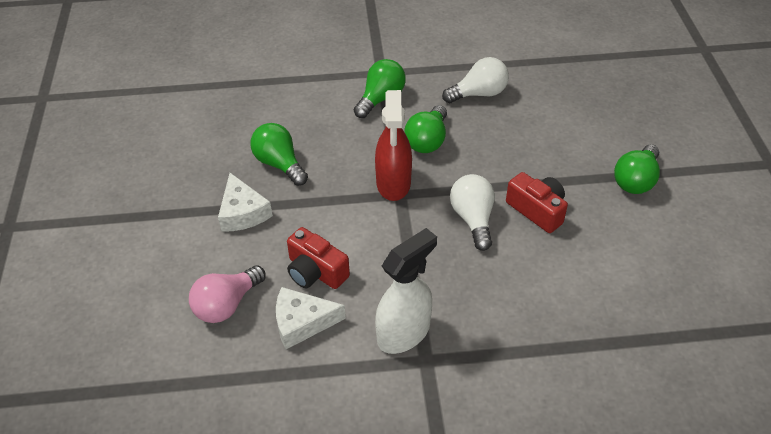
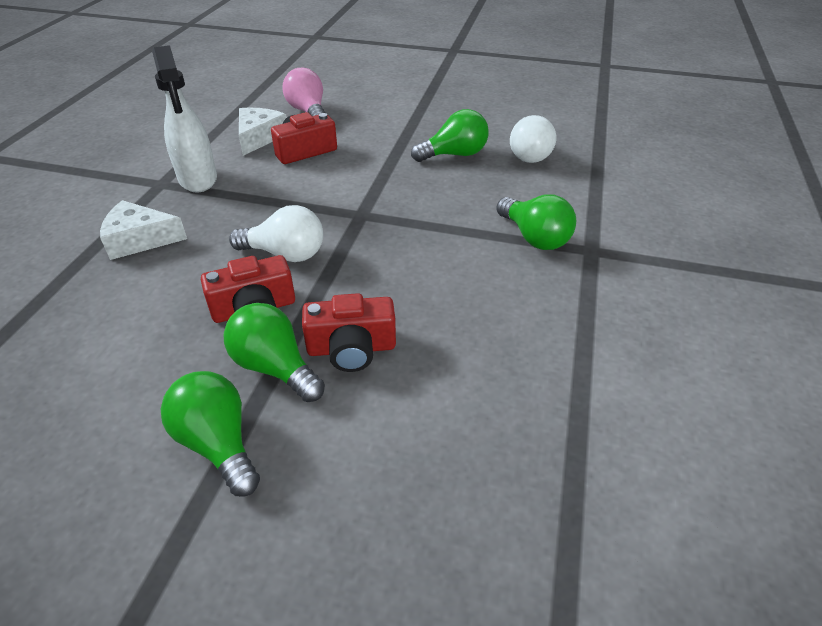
camera: 110 degrees right, 5 degrees down
(243, 212) = (402, 129): white cheese -> white cheese (139, 239)
(393, 184) = (379, 214): red spray bottle -> none
(427, 140) = (435, 255): green light bulb -> green light bulb (275, 367)
(479, 94) = (510, 330): white light bulb -> white light bulb (528, 154)
(537, 153) = (351, 348): none -> red camera

